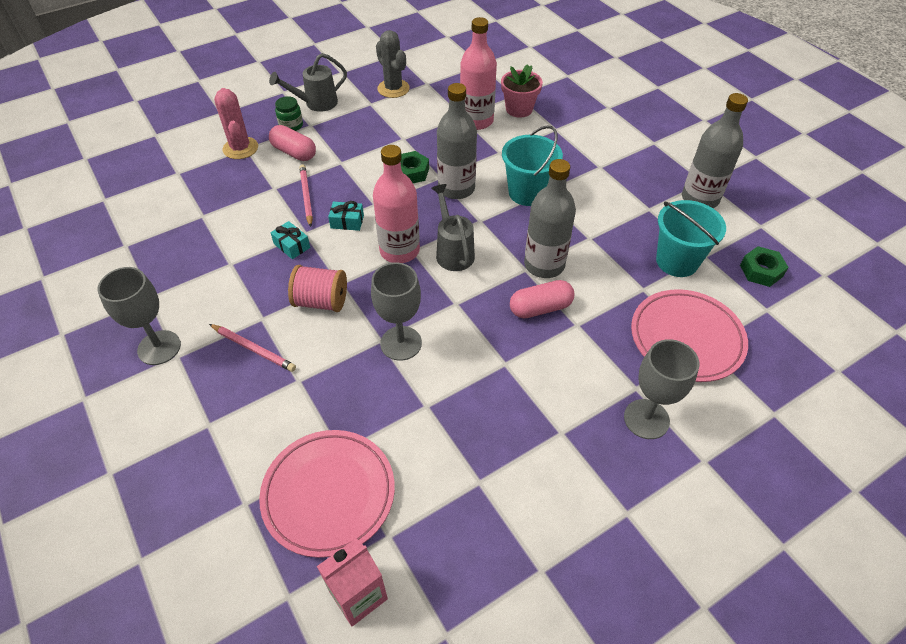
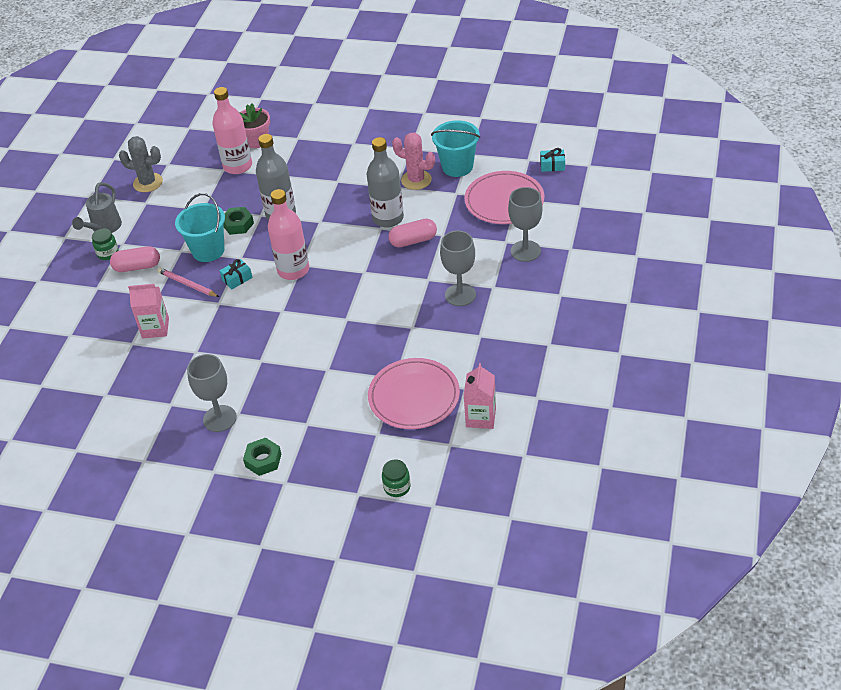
camera: 40 degrees left, 5 degrees down
(178, 594) = (397, 487): none -> green jar
(234, 216) = (155, 328): none -> pink carton
(240, 148) = (92, 290): pink cactus -> pink cactus (416, 180)
(253, 349) = (278, 376): pink pencil -> none
(292, 246) = (221, 315): turquoise gift -> turquoise gift (552, 165)
(321, 301) = (284, 327): pink spool -> none
(401, 343) = (359, 311): grey goblet -> grey goblet (460, 295)
(453, 251) = (326, 248): grey watering can -> none
(527, 193) = (328, 187): turquoise bucket -> turquoise bucket (208, 250)
(540, 308) = (413, 241): pink capsule -> pink capsule turned 45 degrees clockwise
(700, 199) = (432, 124): grey bottle -> none
(761, 271) = (505, 142): green nut -> green nut (263, 460)

